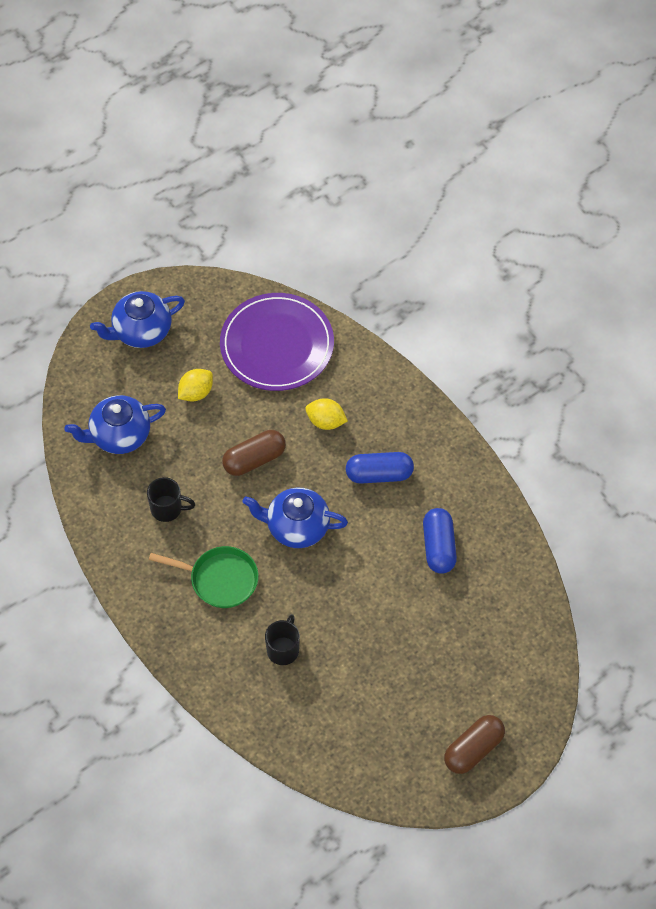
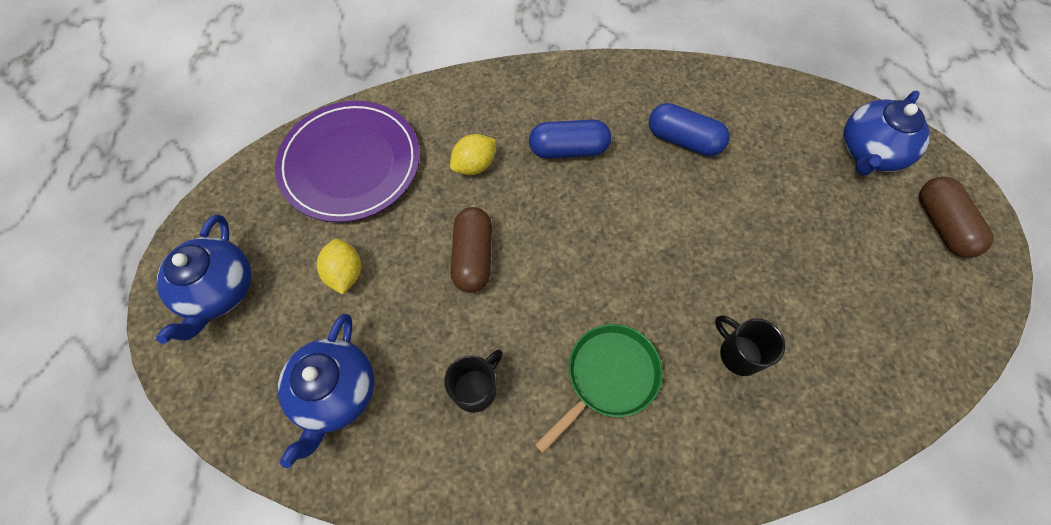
camera: 60 degrees left, 5 degrees up
(296, 527) = (585, 258): blue teapot -> blue teapot (869, 152)
(379, 474) = (568, 149): blue capsule -> blue capsule turned 60 degrees clockwise

